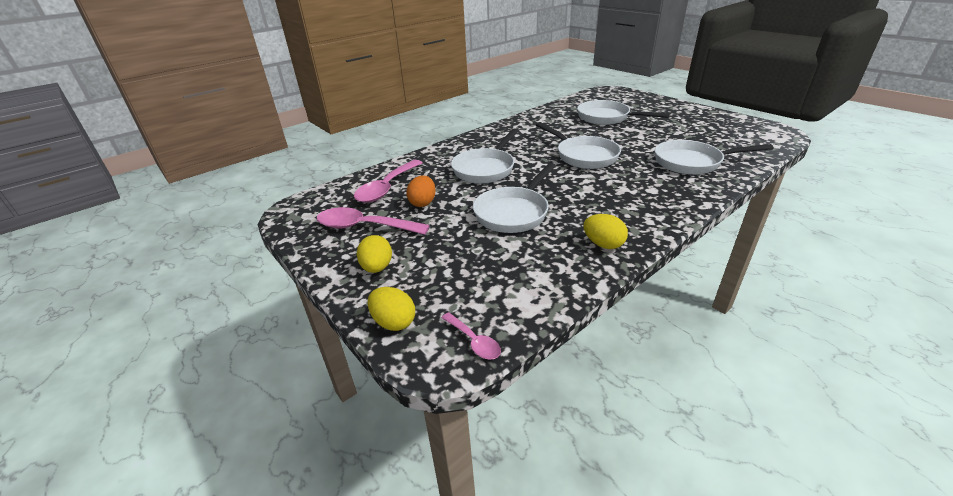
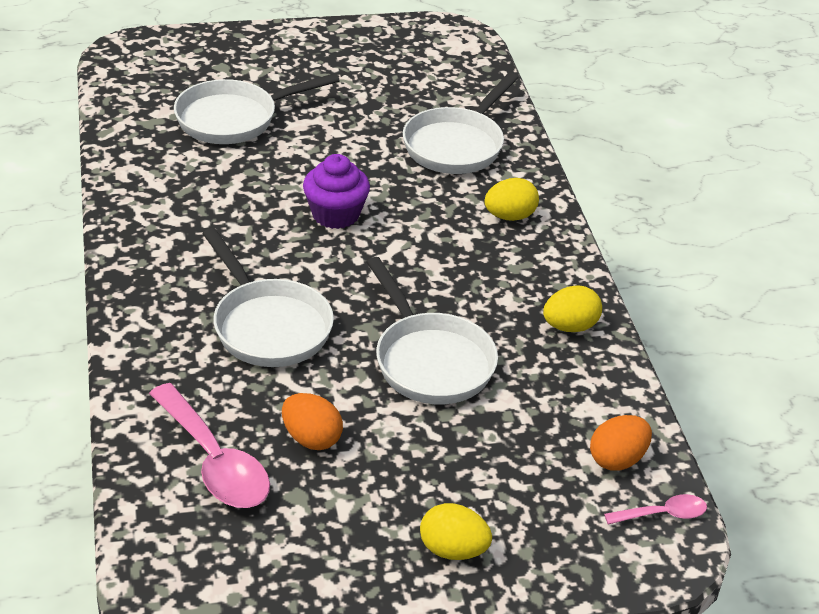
camera: 65 degrees left, 5 degrees up
(364, 227) = (324, 530): pink spoon -> none
(394, 322) = (583, 571): yellow egg -> yellow egg (509, 216)
(506, 303) = (617, 459): none -> orange egg
(583, 156) = (335, 214): white pan -> purple cupcake

